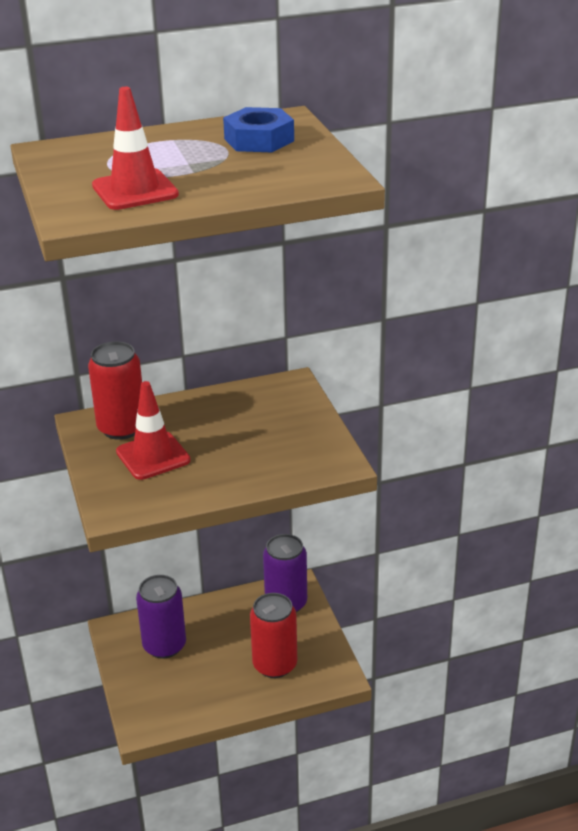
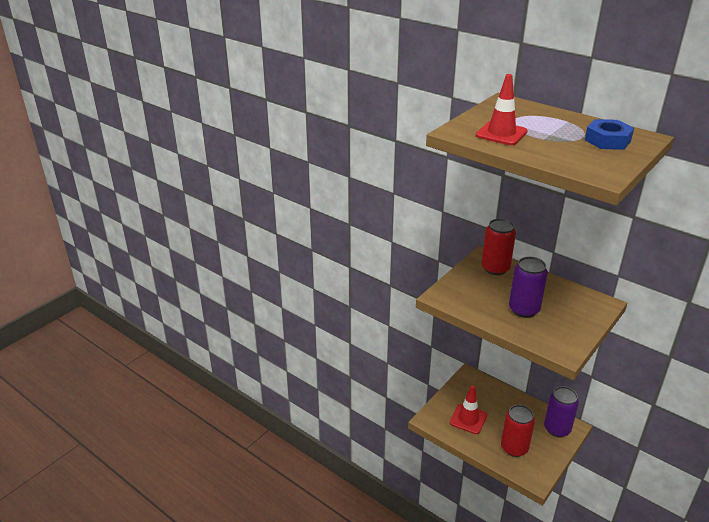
camera: 55 degrees right, 0 degrees up
(153, 456) = (489, 288): red traffic cone -> red traffic cone (468, 419)
(164, 645) = (479, 398): purple can -> purple can (524, 310)

